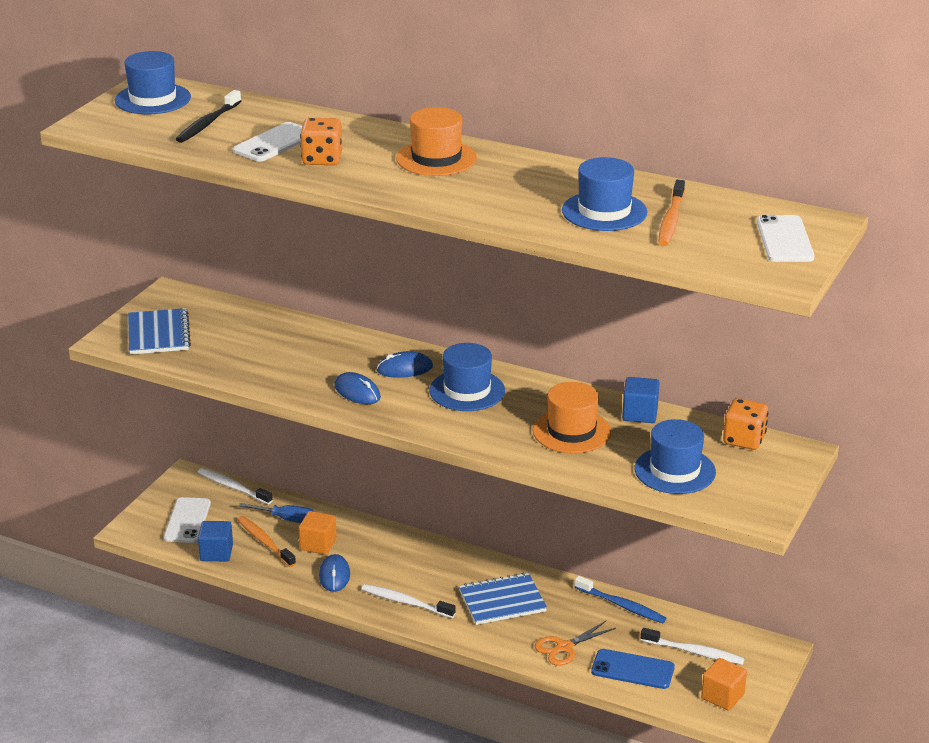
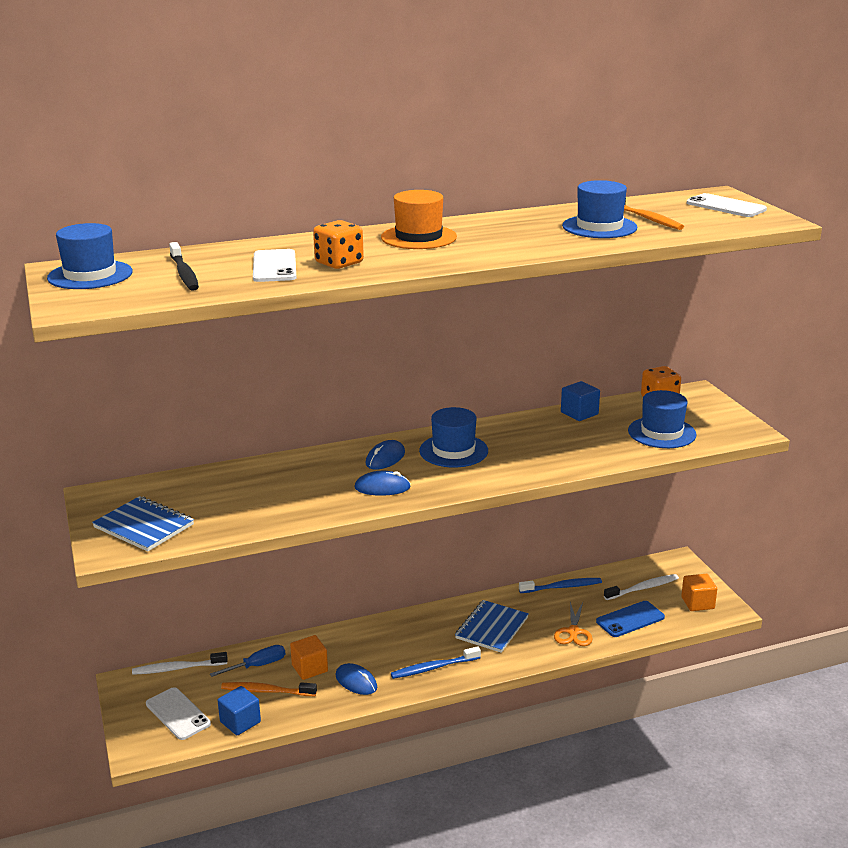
camera: 45 degrees left, 5 degrees down
(406, 602) = (433, 668): white toothbrush -> blue toothbrush
(571, 431) = (563, 441): orange hat -> none

